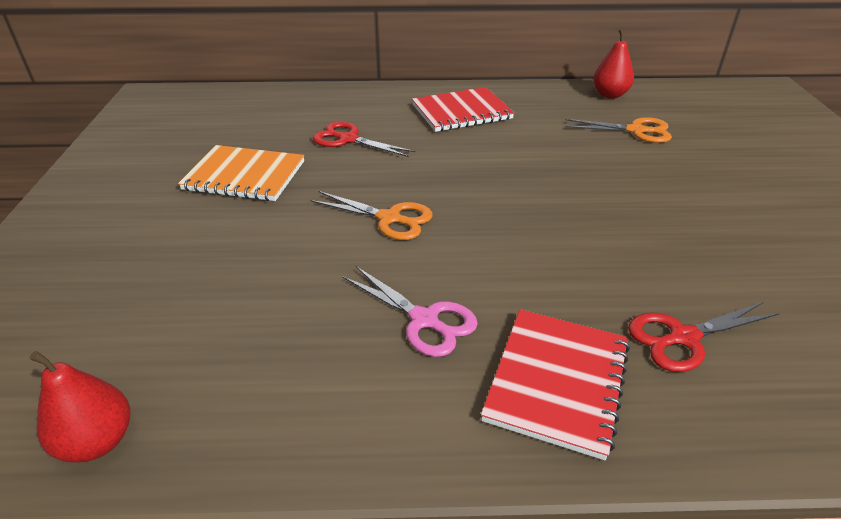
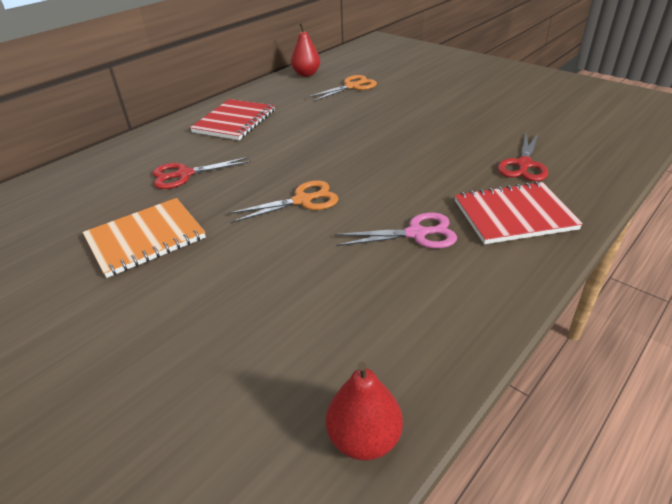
camera: 45 degrees left, 0 degrees up
(557, 381) = (514, 215): red notebook -> red notebook turned 75 degrees counterclockwise

